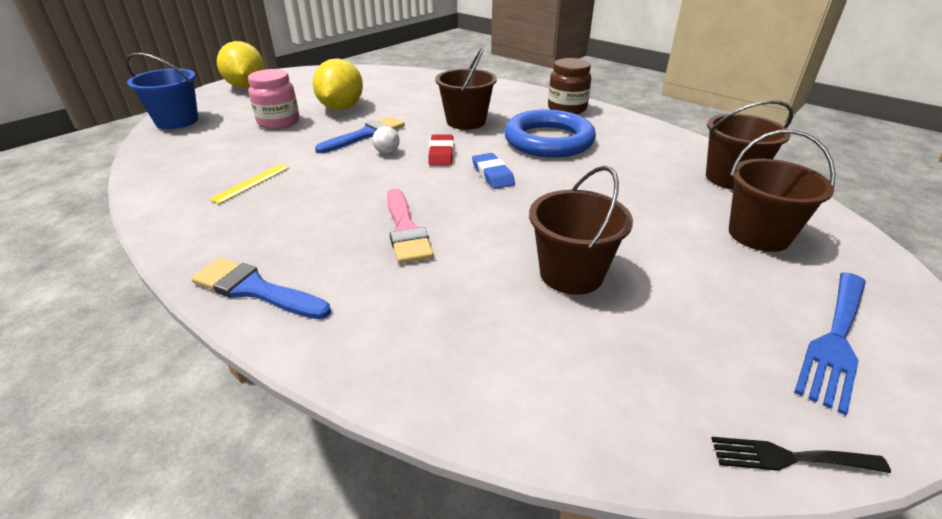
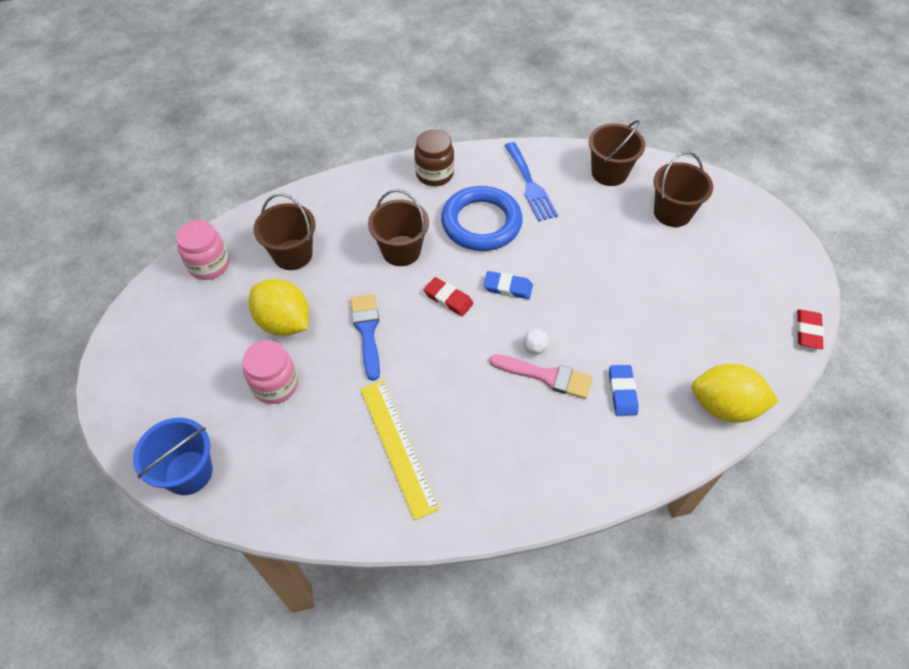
camera: 55 degrees left, 20 degrees up
(246, 86) = (134, 381): yellow lemon -> yellow lemon (724, 406)
(251, 183) = (397, 446): yellow ruler -> yellow ruler, size x1.87
(255, 290) = (561, 488): blue brush -> none
(366, 75) = (209, 265): none -> pink jar
(387, 152) = (416, 332): white ball -> white ball (534, 348)
(436, 288) = (622, 392): none -> blue eraser
(571, 274) = (650, 320): brown bucket -> brown bucket (293, 254)
(789, 458) = (808, 331): black fork -> red eraser
(835, 340) = (762, 258): blue fork -> blue fork (530, 185)

